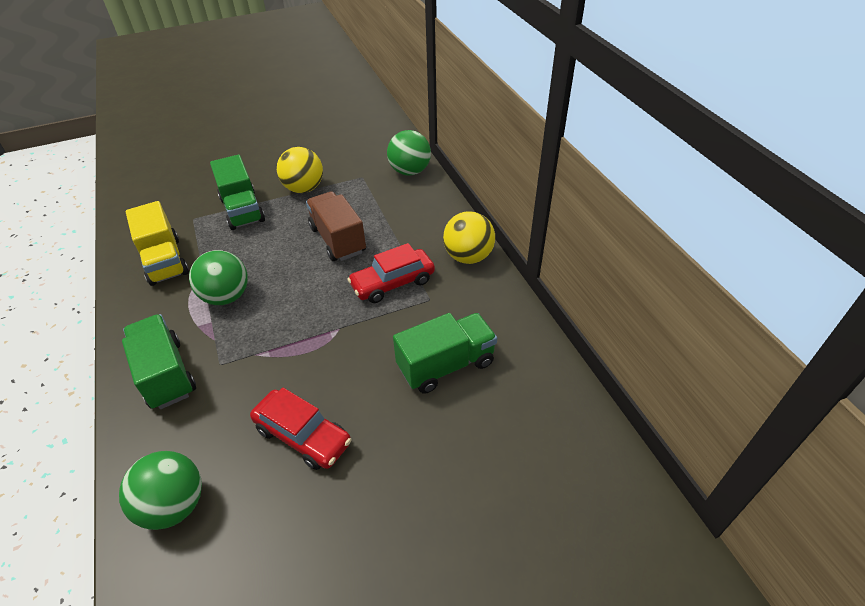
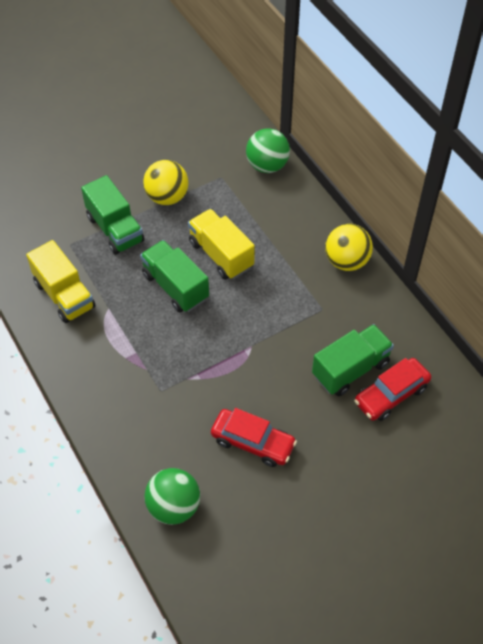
camera: 10 degrees left, 10 degrees up
(166, 374) = (118, 405): green truck -> green truck (175, 286)
(226, 296) = (139, 326): green ball -> none
(338, 240) = (221, 255): brown truck -> yellow truck
(393, 283) = (285, 296): red car -> red car (391, 394)

